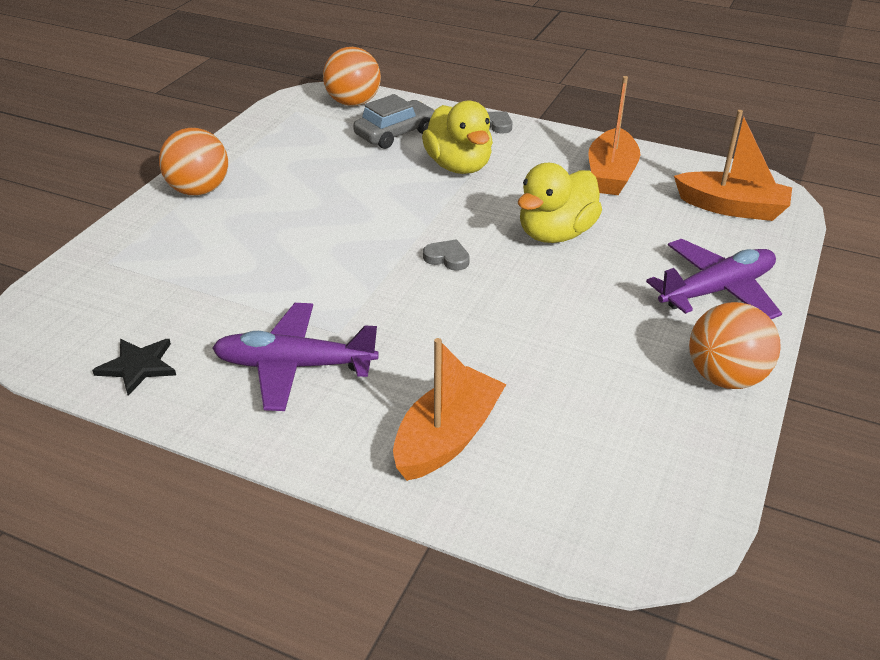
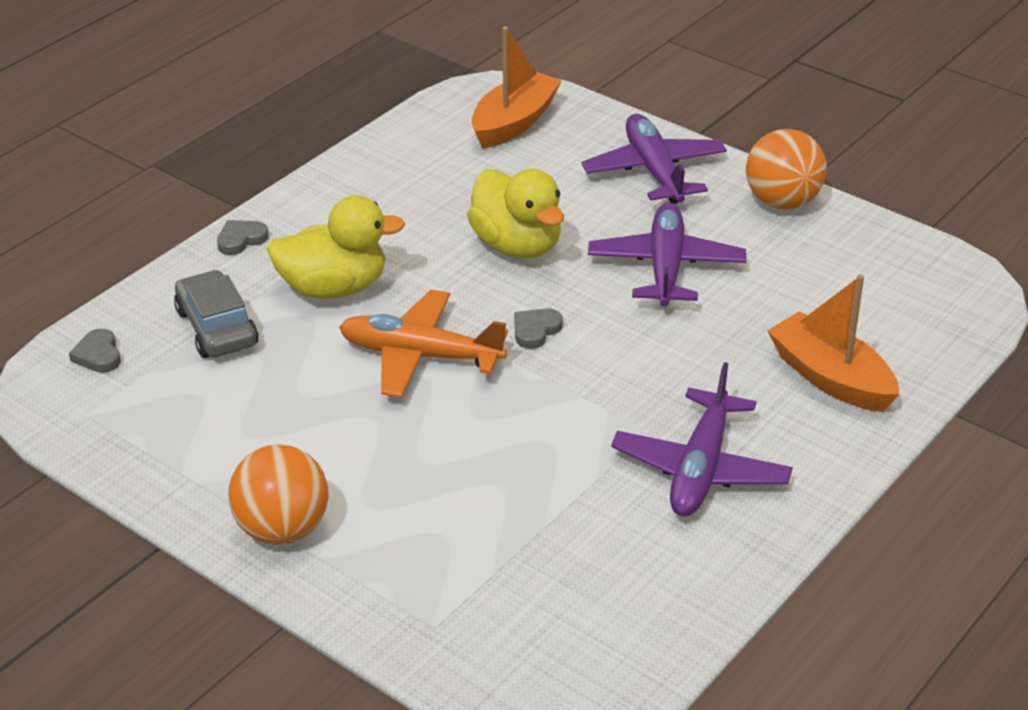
camera: 75 degrees left, 0 degrees up
(138, 366) = (670, 595): black star -> none
(353, 103) = (98, 355): orange ball -> grey heart
(395, 212) = (420, 356): none -> orange plane
(570, 314) = (666, 267): none -> purple plane
(611, 174) = (410, 181): orange boat -> none

